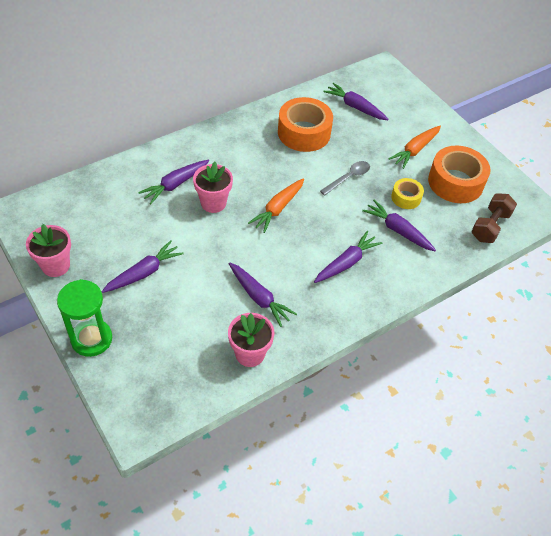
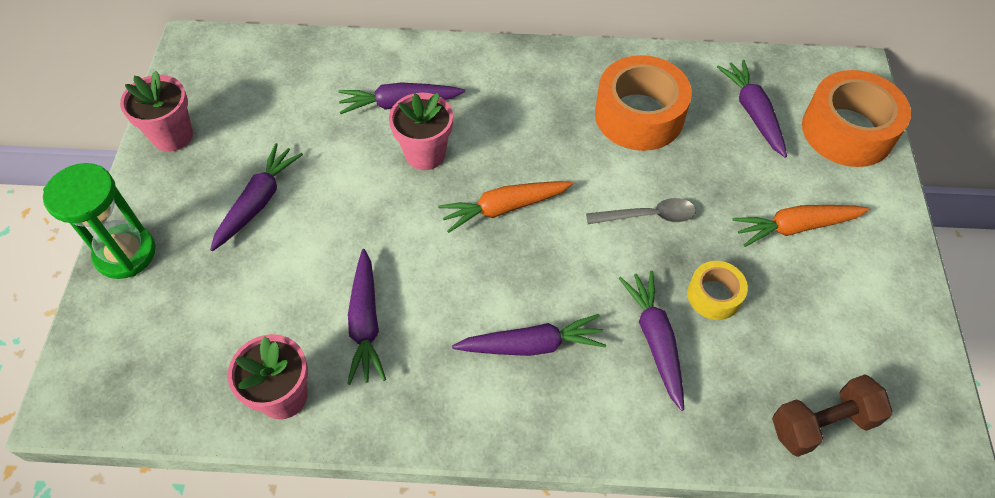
camera: 40 degrees right, 5 degrees up
(144, 273) = (258, 202): purple carrot -> purple carrot turned 60 degrees counterclockwise
(455, 182) = (822, 315): orange tape -> orange tape (847, 131)

